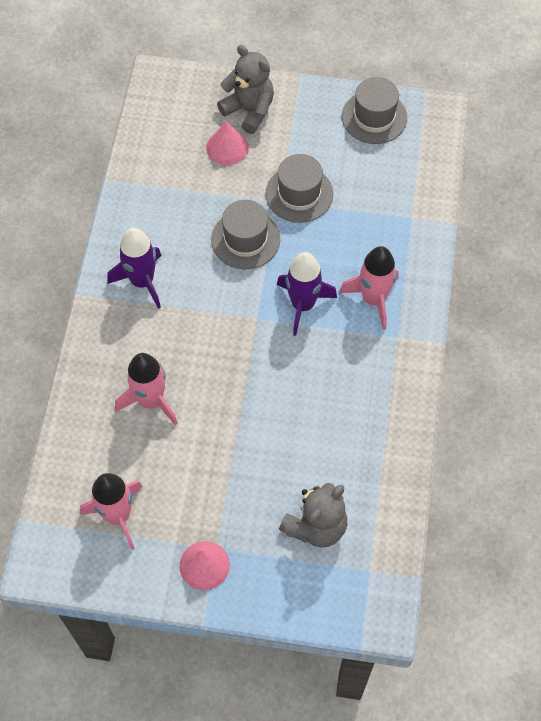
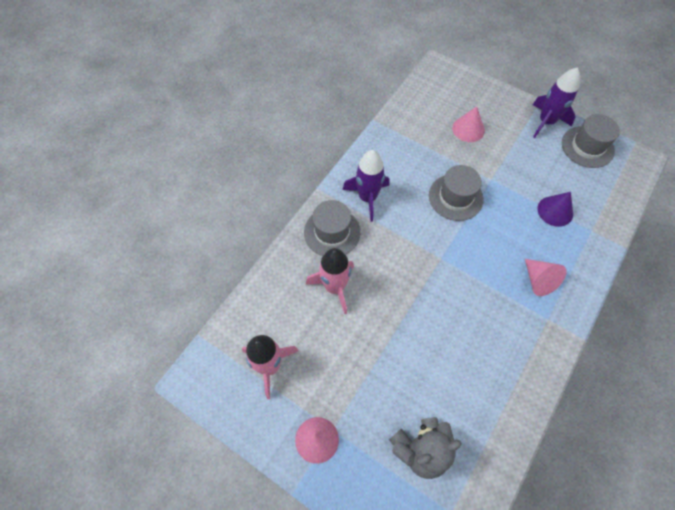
camera: 25 degrees right, 0 degrees up
(249, 110) = (494, 110): grey teddy bear -> none
(299, 194) = (509, 180): grey hat -> grey hat (332, 232)
(303, 305) = (480, 262): purple rocket -> purple rocket (546, 122)
(364, 211) = (555, 211): none -> purple cone
(373, 299) = (538, 280): pink rocket -> pink cone

